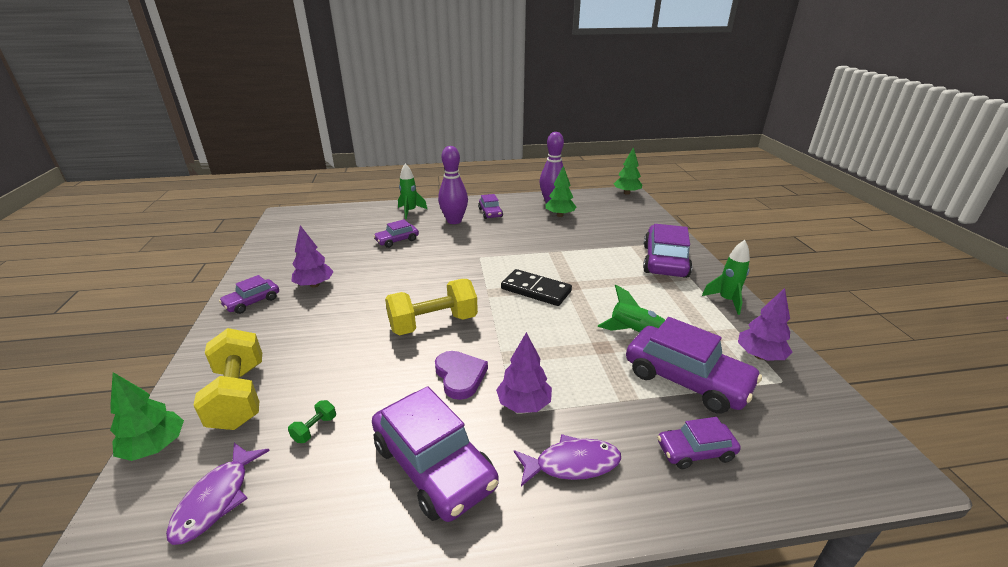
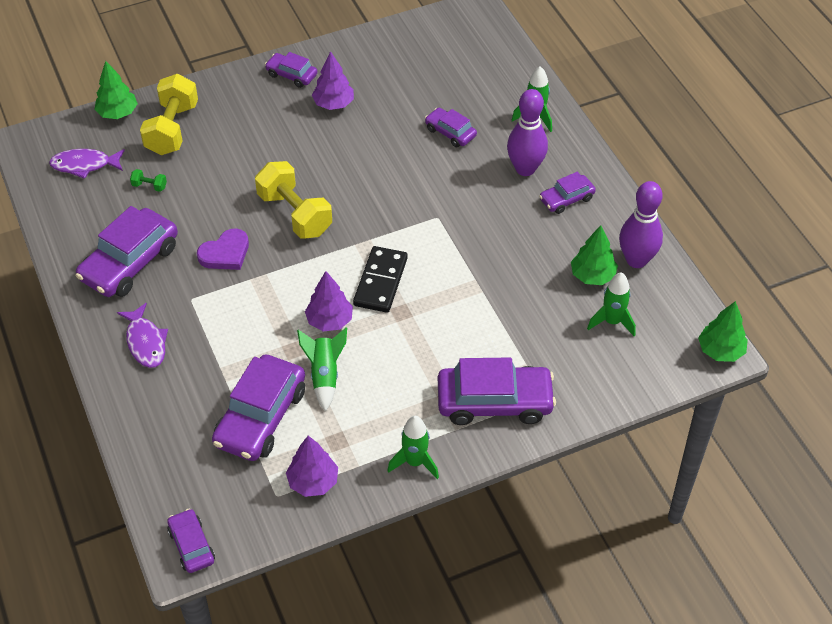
camera: 75 degrees right, 20 degrees up
(239, 396) = (172, 129): yellow dumbbell -> yellow dumbbell turned 45 degrees counterclockwise
(524, 404) = (201, 303): purple tree -> purple tree (329, 321)
(599, 215) = (612, 322): none -> green rocket
(695, 451) = (173, 420): purple car -> purple car (191, 545)

